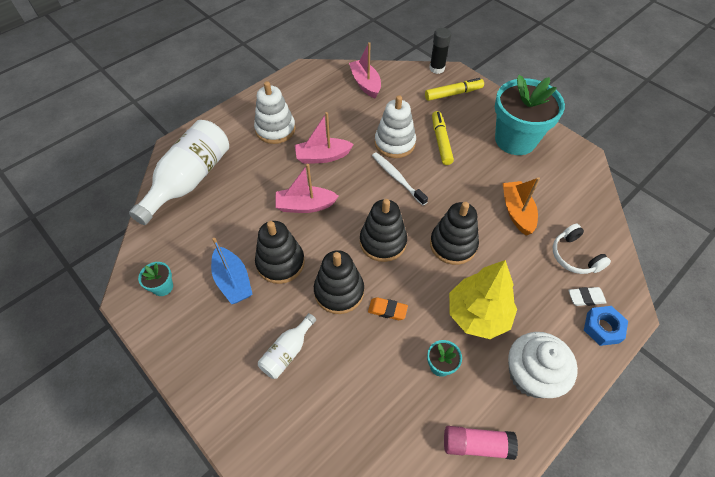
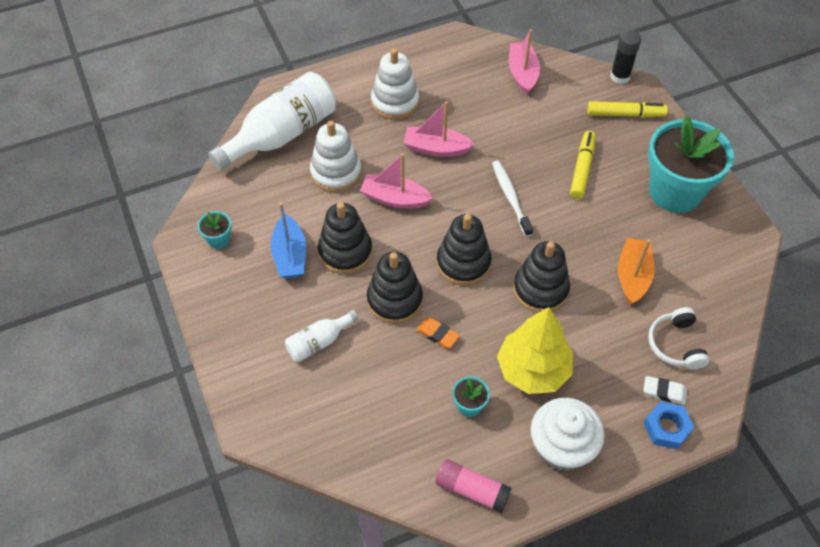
camera: 20 degrees right, 0 degrees up
(394, 143) = (526, 156): white stacking toy -> white stacking toy (336, 172)

